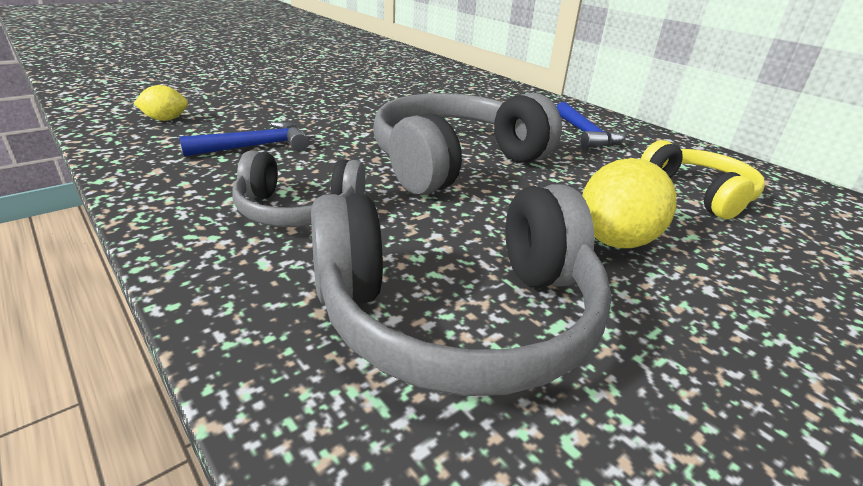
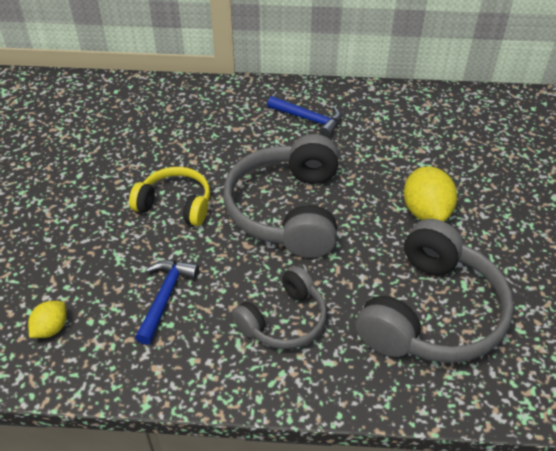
camera: 45 degrees left, 15 degrees up
(698, 193) = (415, 140): yellow headphones -> yellow headphones (175, 205)

